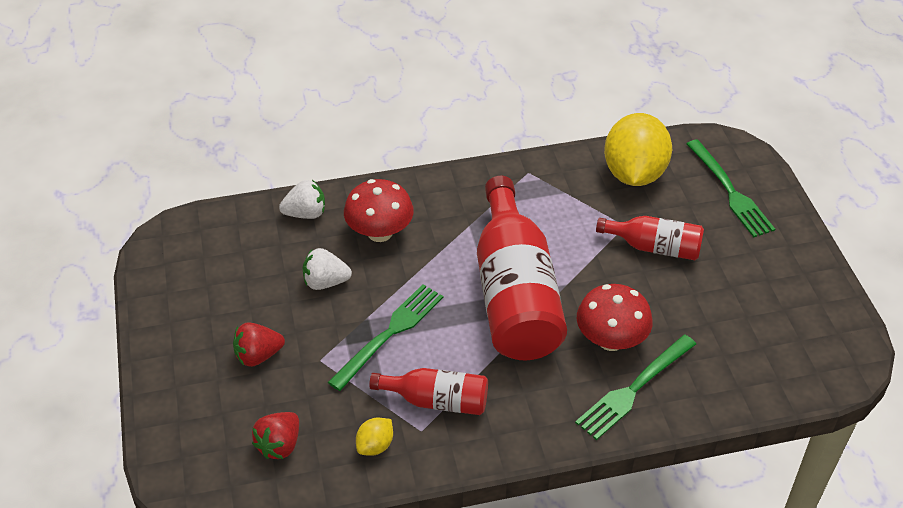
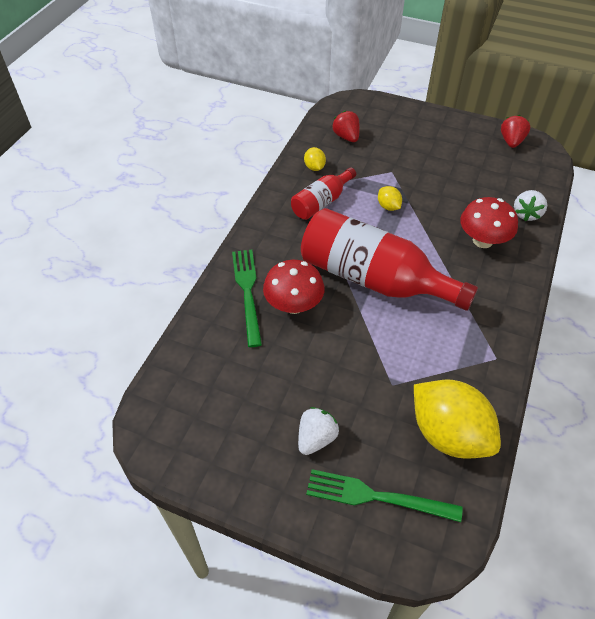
camera: 125 degrees right, 5 degrees up
(258, 355) = (414, 151): red strawberry -> red strawberry (511, 141)
(325, 282) = (453, 197): white strawberry -> white strawberry (316, 438)
(390, 333) = (388, 206): green fork -> yellow lemon
(654, 247) = (354, 388): red bottle -> none

